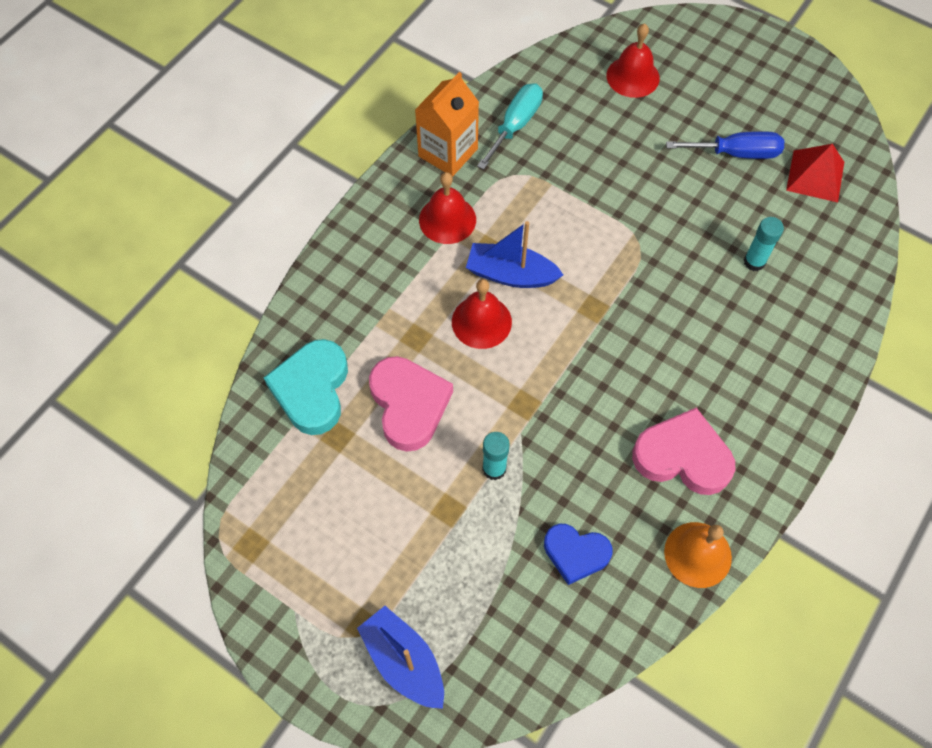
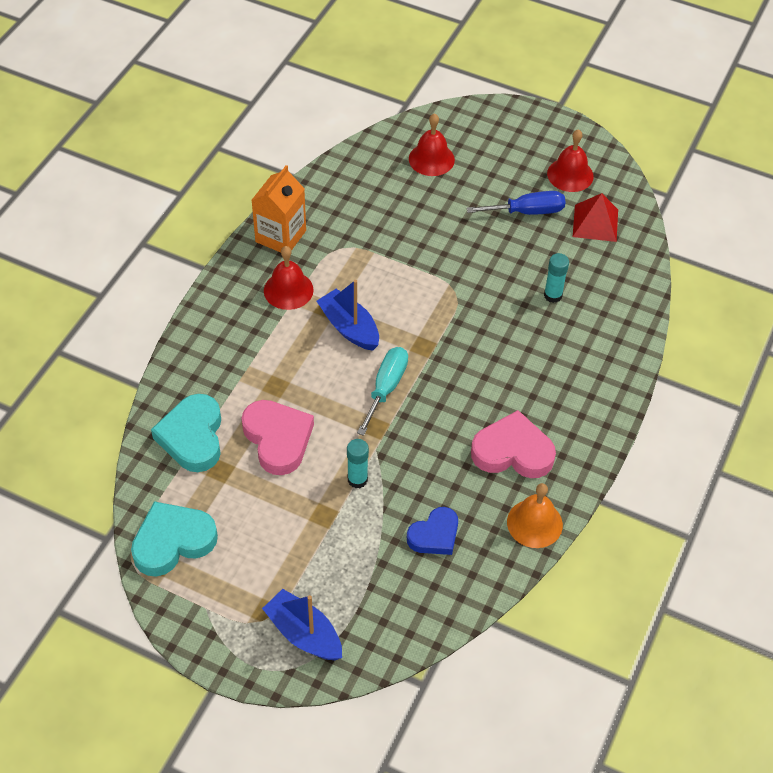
camera: 10 degrees left, 10 degrees down
(269, 520) = (173, 541): none -> turquoise heart
(481, 322) = (330, 367): red bell -> red bell (570, 175)
(510, 274) = (349, 327): blue boat -> blue boat turned 45 degrees clockwise
(515, 125) = (336, 208): turquoise screwdriver -> turquoise screwdriver (386, 388)
(575, 553) = (434, 535): blue heart -> blue heart turned 45 degrees counterclockwise

